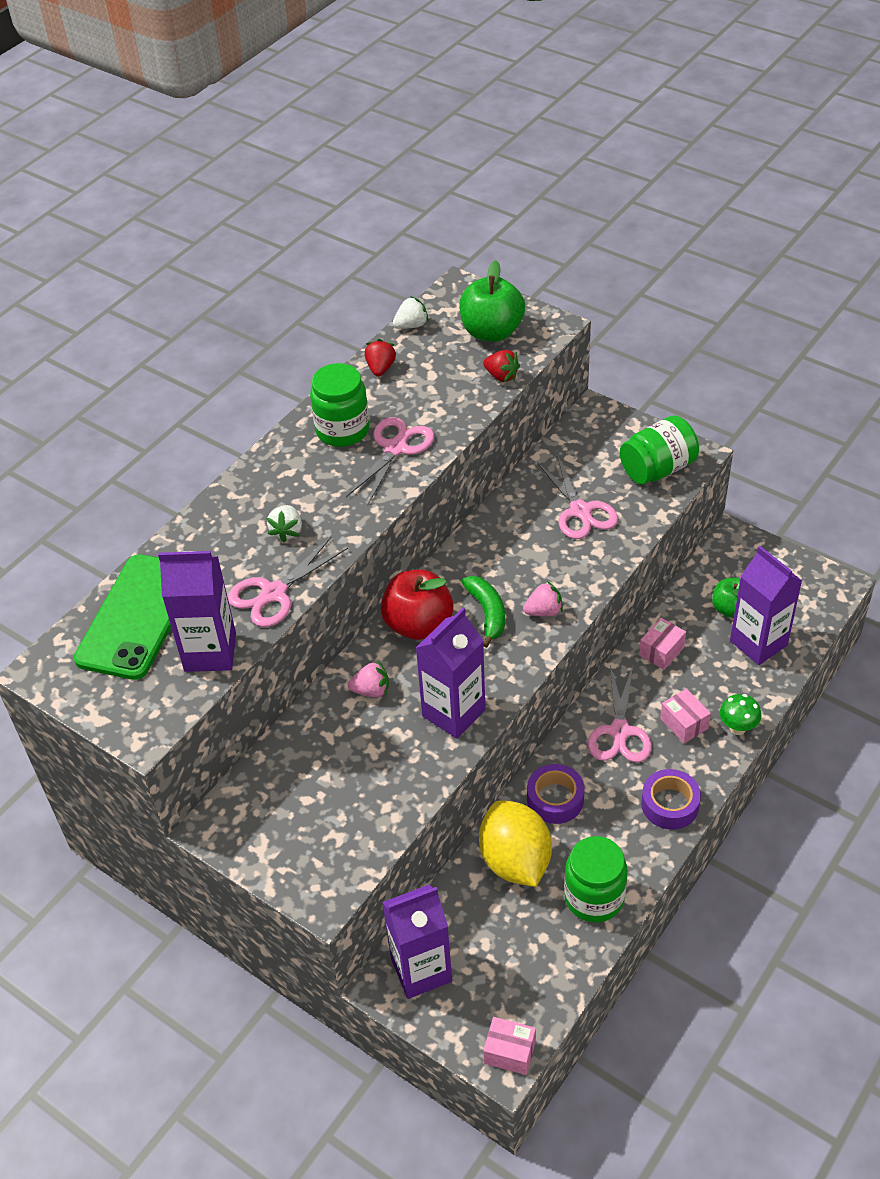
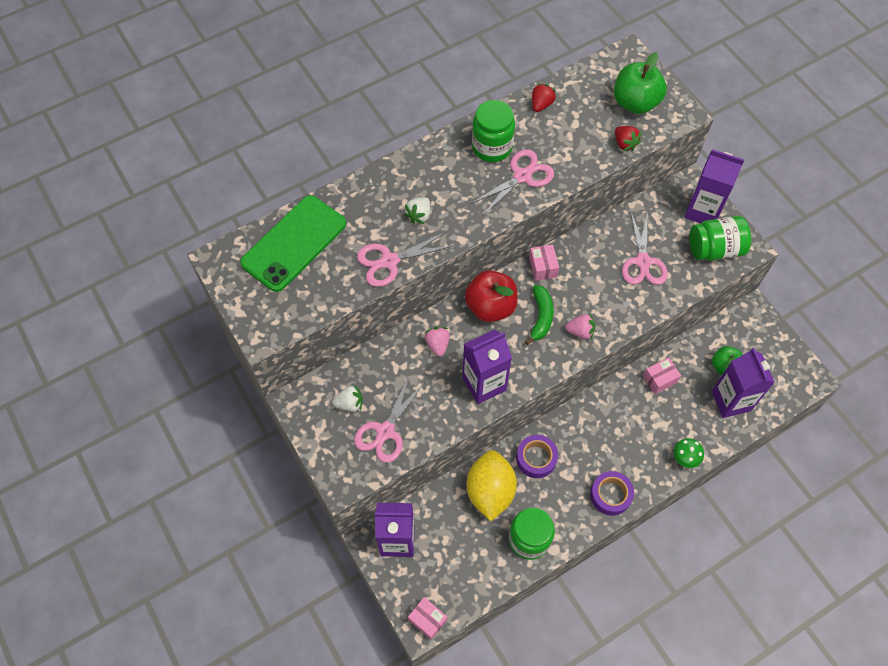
camera: 20 degrees right, 15 degrees up
(210, 652) = (329, 290): purple carton -> purple carton (702, 211)
(371, 690) = (437, 344): pink strawberry -> pink strawberry turned 120 degrees counterclockwise
(411, 325) = (579, 75): white strawberry -> white strawberry (349, 403)
(619, 732) = (602, 428): pink scissors -> pink scissors (385, 431)
(684, 723) = (649, 440): pink box -> pink box (543, 267)

